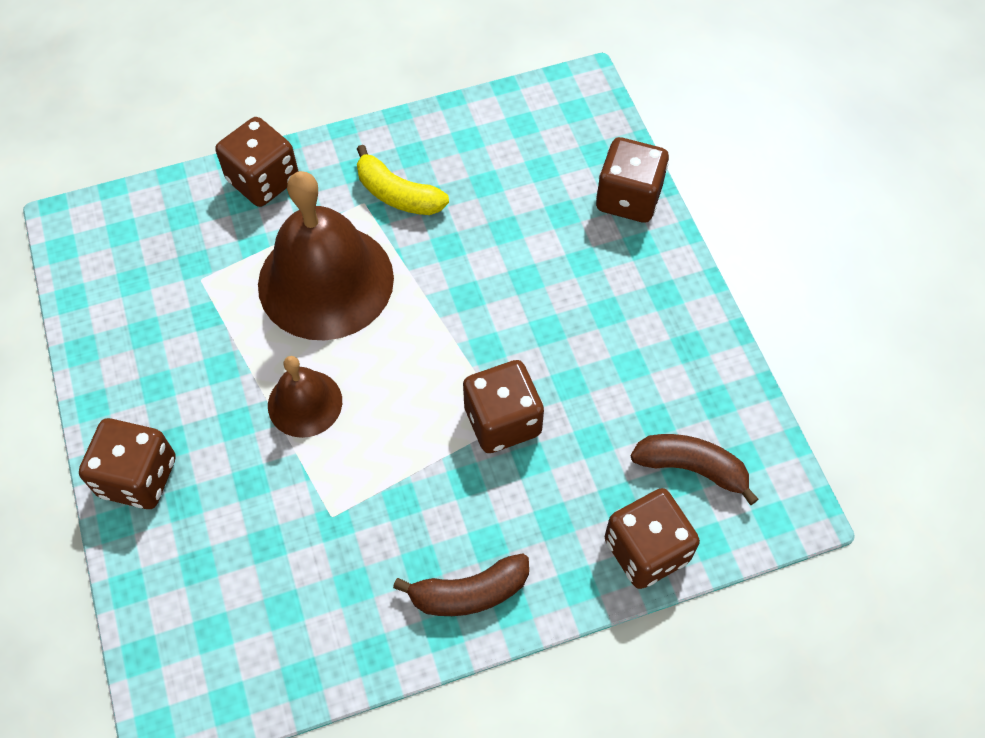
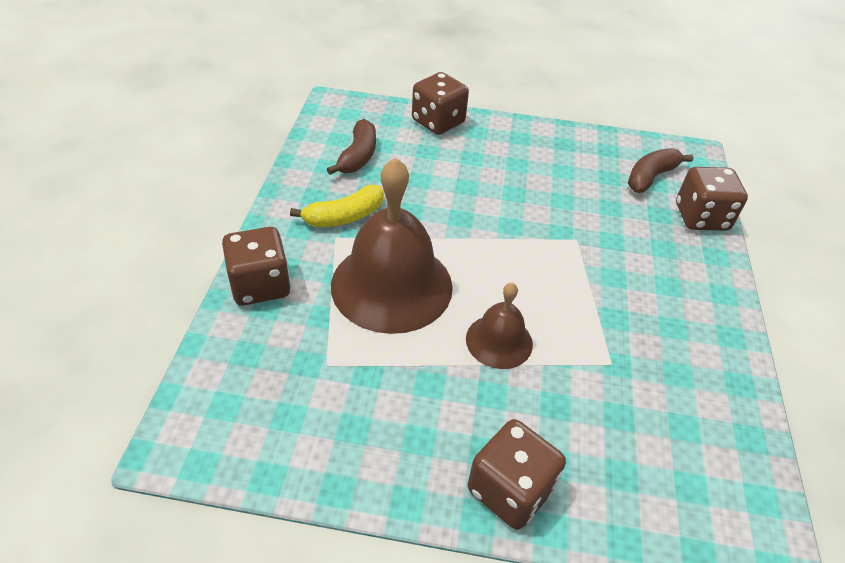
camera: 65 degrees left, 15 degrees down
(469, 593) = (705, 310): brown banana -> brown banana (358, 156)
(502, 421) = (575, 241): brown dice -> none

